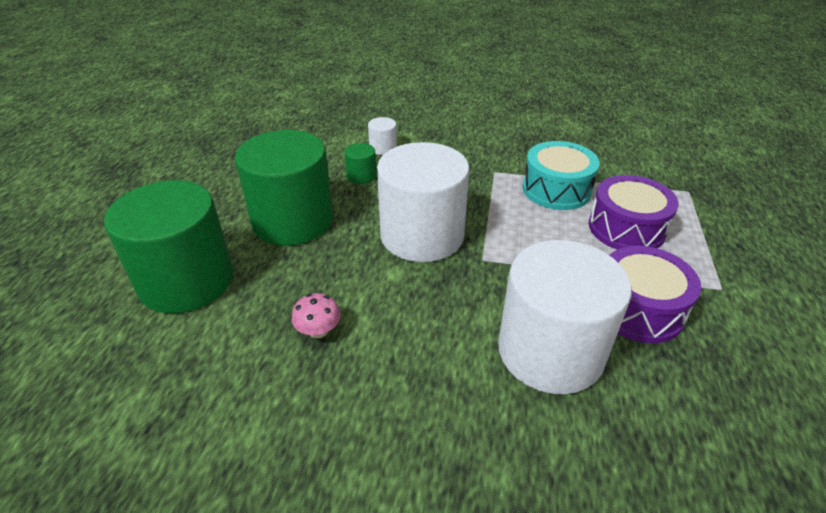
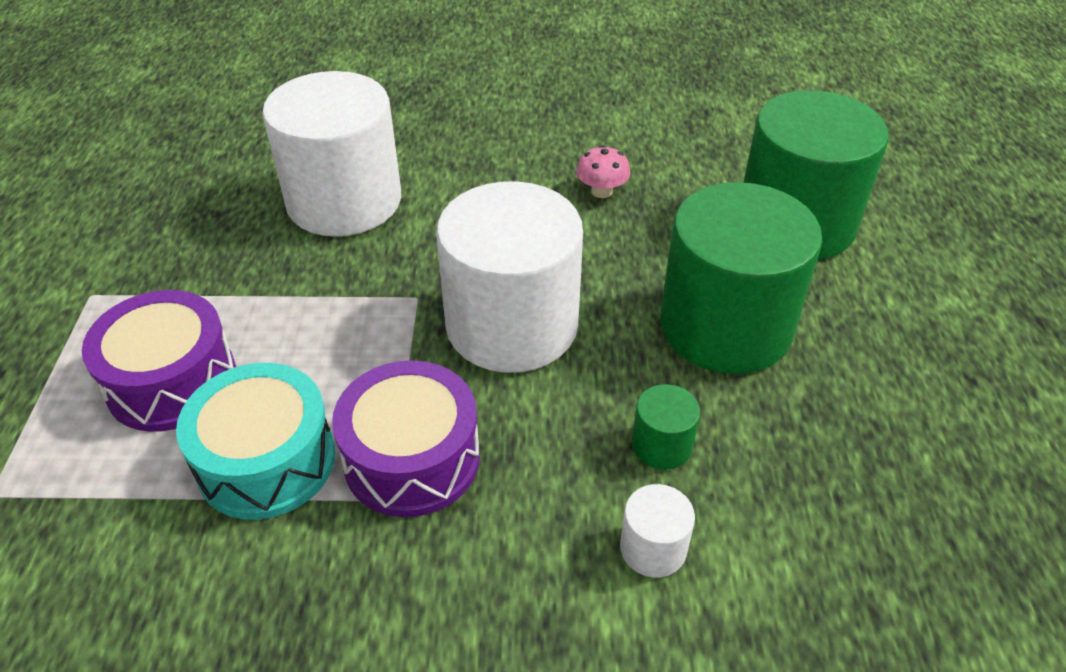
camera: 170 degrees right, 5 degrees up
(638, 309) = (222, 255): purple drum -> purple drum (412, 458)

